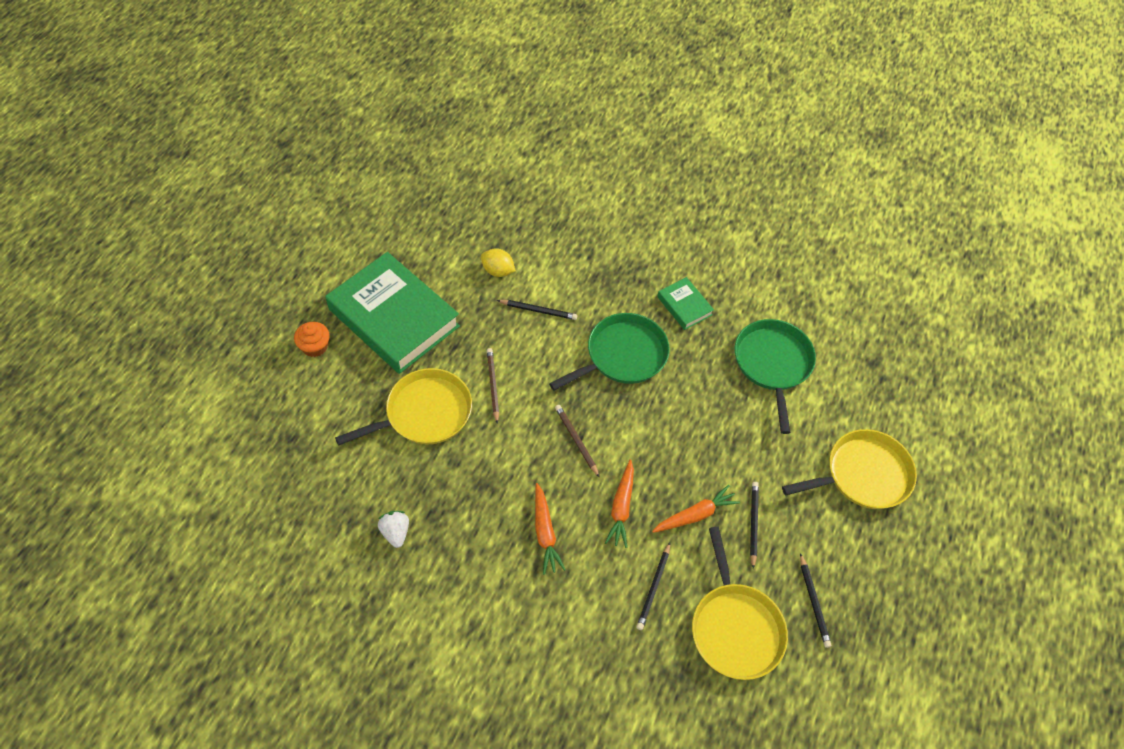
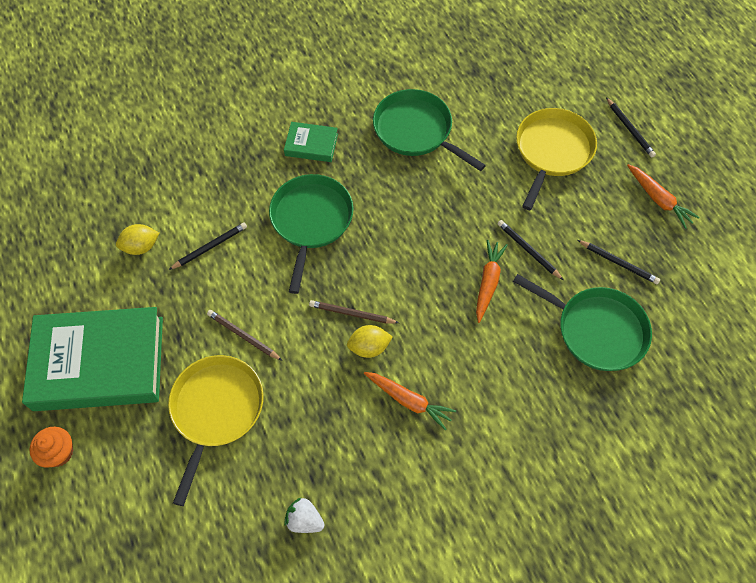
camera: 45 degrees left, 5 degrees up
(561, 473) = (369, 347): none -> yellow lemon
(621, 507) = (437, 328): orange carrot -> orange carrot (658, 199)
(653, 587) = (520, 359): black pencil -> black pencil (629, 129)
(735, 628) = (596, 330): yellow pan -> green pan

